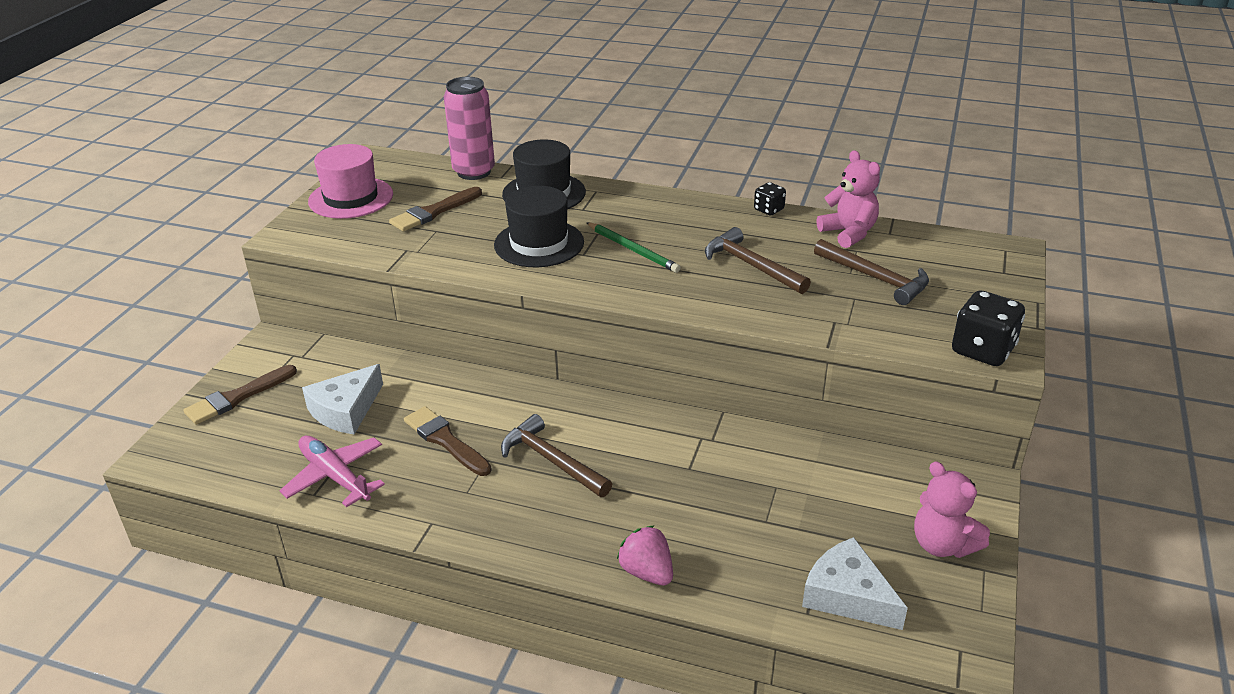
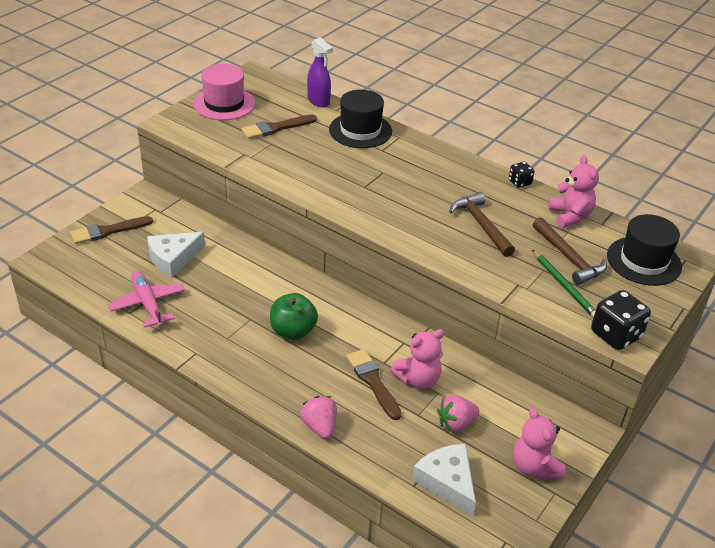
camera: 15 degrees right, 5 degrees up
(446, 441) = (229, 298): brown brush -> brown brush (373, 382)
(474, 172) = (318, 101): pink can -> purple spray bottle
(539, 243) = (337, 171): black hat -> black hat (644, 261)
(552, 460) = (293, 331): brown hammer -> green apple
(633, 250) = (401, 191): green pencil -> green pencil (564, 286)
(743, 477) = (418, 379): none -> pink teddy bear
(818, 519) = (456, 423): none -> pink strawberry

